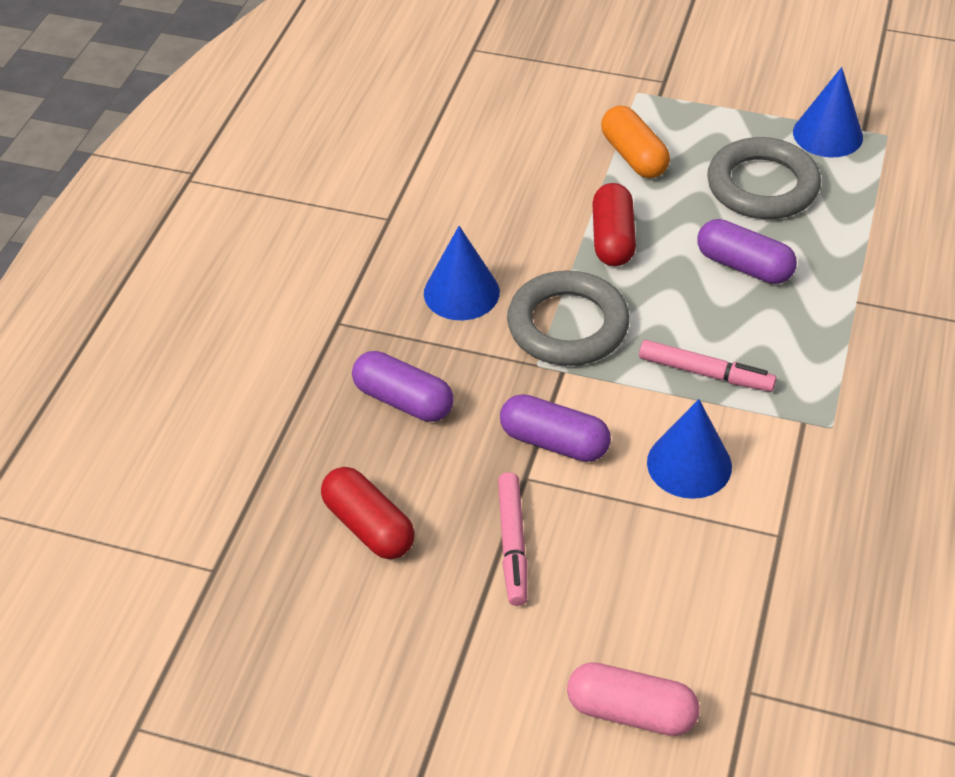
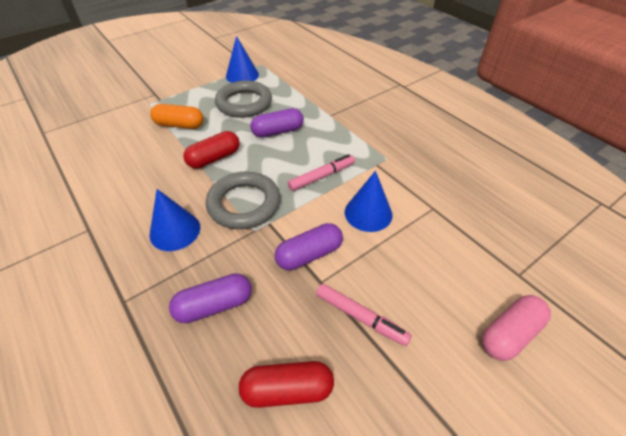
camera: 55 degrees left, 0 degrees up
(612, 239) = (214, 158): red capsule -> red capsule turned 75 degrees counterclockwise

